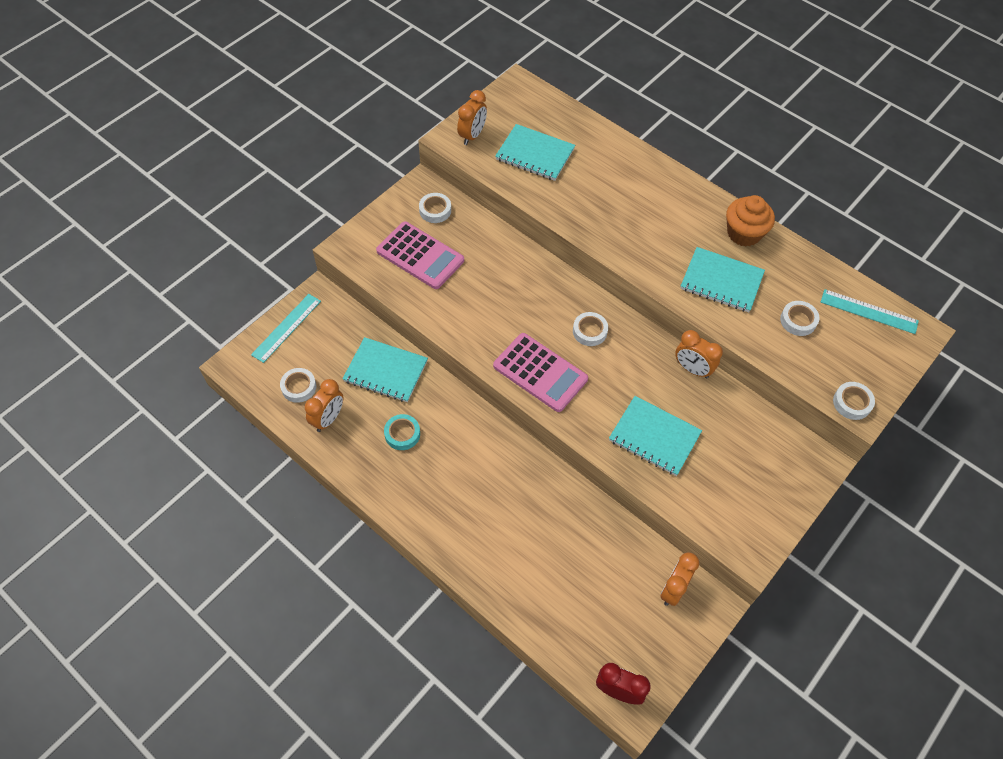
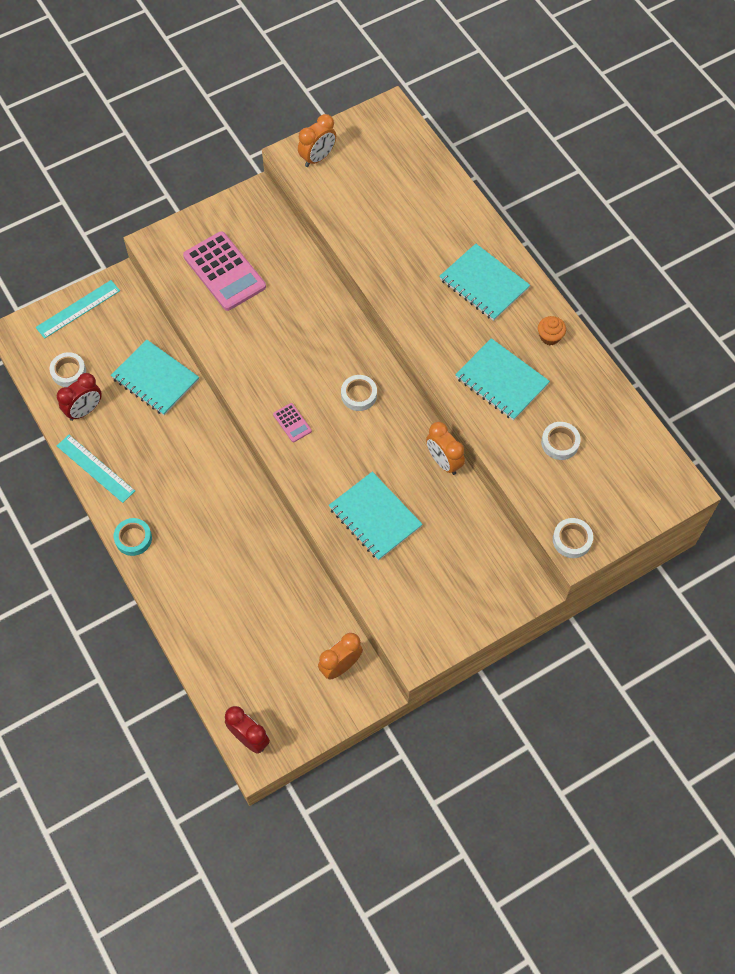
camera: 20 degrees right, 5 degrees up
(328, 419) = (84, 410): orange clock -> red clock
(402, 434) = (147, 445): turquoise tape -> turquoise tape (133, 538)
(435, 210) = (258, 227): white tape -> none
(535, 154) = (373, 195): turquoise notebook -> turquoise notebook (484, 284)
(540, 373) = (292, 423): pink calculator -> pink calculator, size x0.45
(744, 233) = (550, 337): orange cupcake -> orange cupcake, size x0.56
(869, 311) = (638, 454): turquoise ruler -> turquoise ruler (95, 468)

